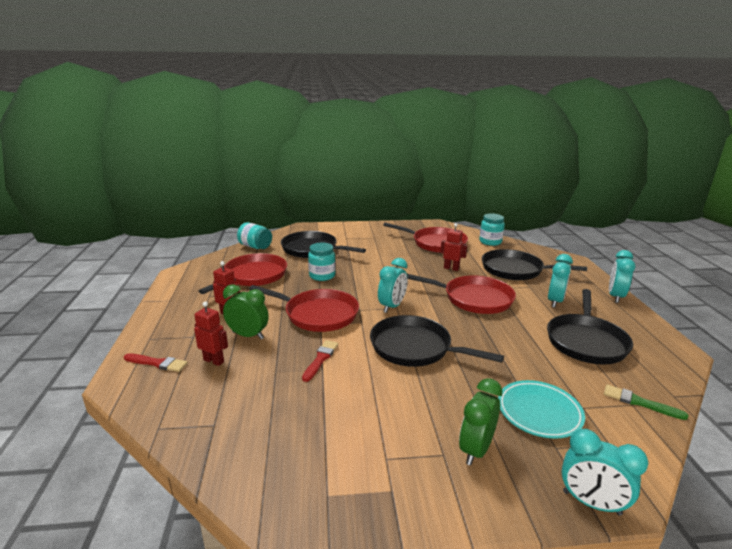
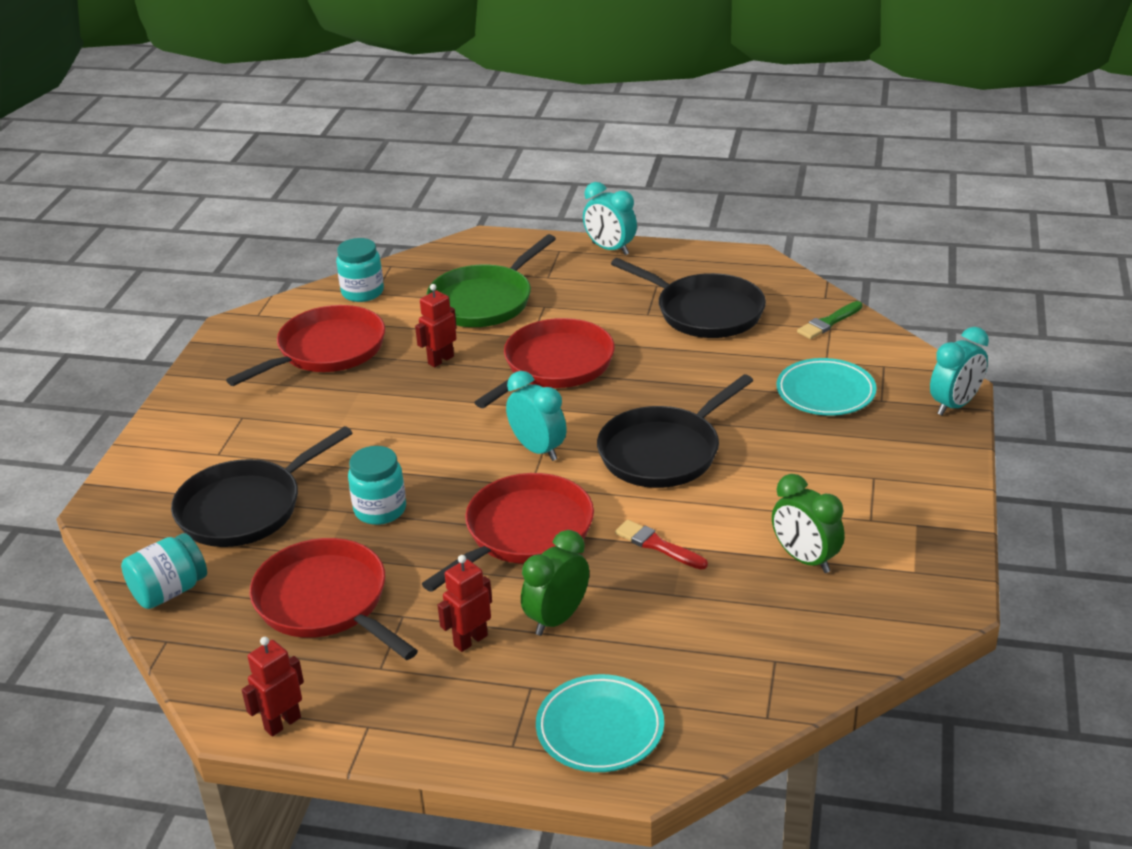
camera: 70 degrees left, 10 degrees up
(157, 363) = (600, 728): red brush -> turquoise plate
(214, 361) = (618, 660): red robot -> red robot (282, 723)
(475, 449) = (872, 453): green clock -> green clock (805, 559)
(515, 270) = (484, 301): black pan -> green pan
(555, 301) = (598, 299): turquoise clock -> none

